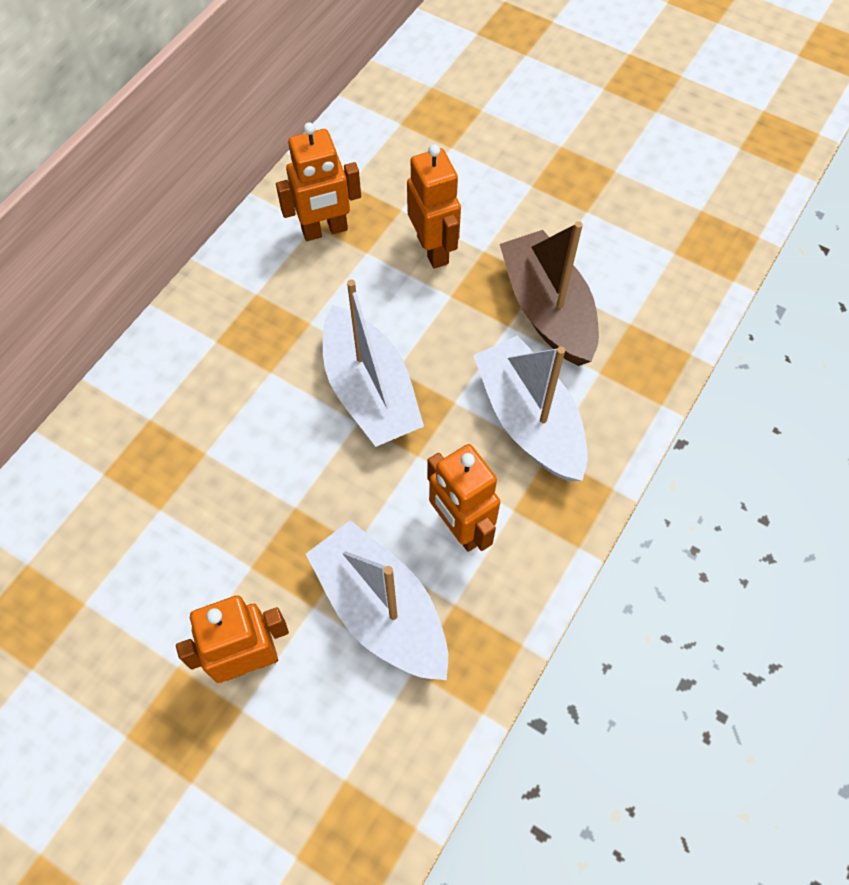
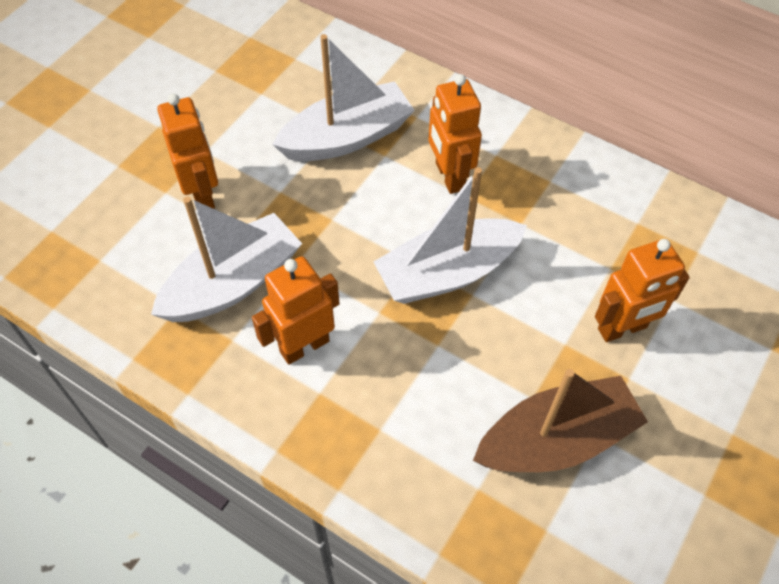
camera: 90 degrees right, 5 degrees down
(325, 230) = (632, 232): orange robot -> orange robot (449, 176)
(529, 420) = (417, 413): white boat -> white boat (347, 137)

